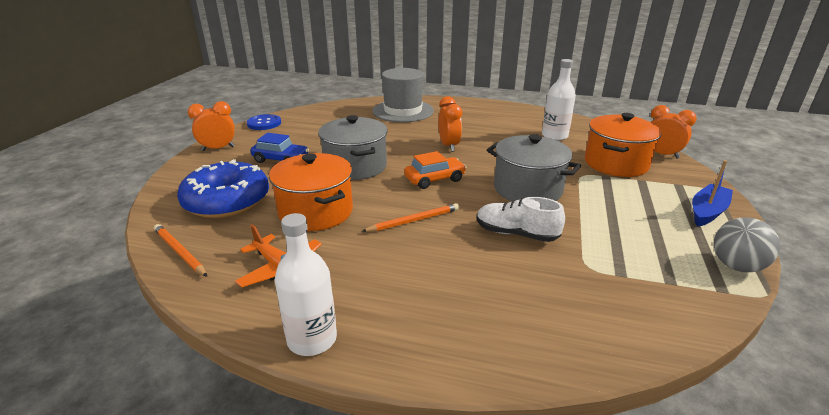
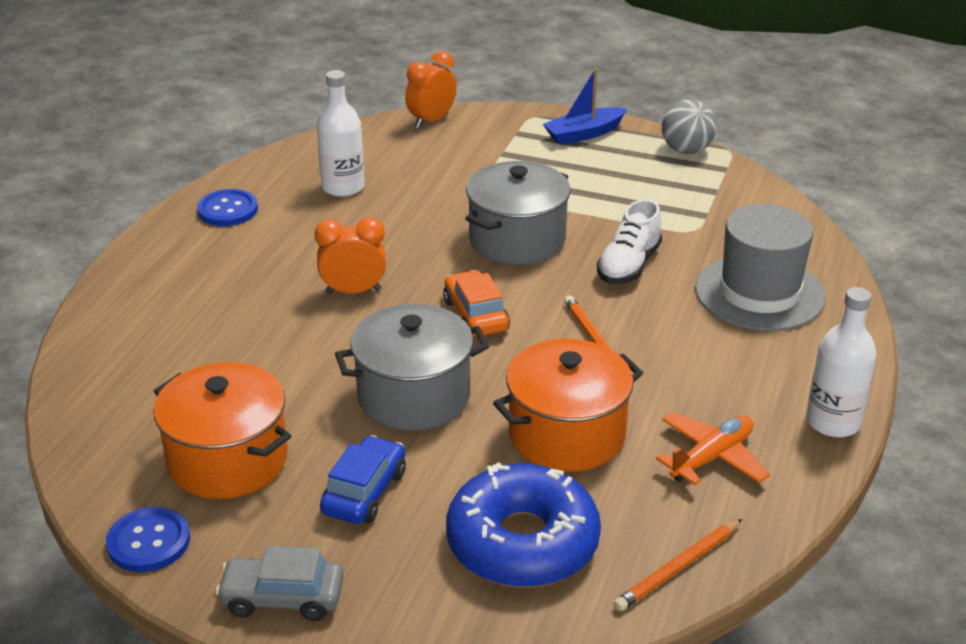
camera: 85 degrees left, 5 degrees up
(218, 149) = (282, 598): orange clock -> grey car
(403, 111) = (157, 333): grey hat -> grey hat (759, 293)
(512, 113) = (228, 210): none -> blue button
(616, 163) = (452, 159): orange pot -> orange pot (228, 460)
(707, 212) = (584, 134): blue boat -> blue boat turned 75 degrees counterclockwise

